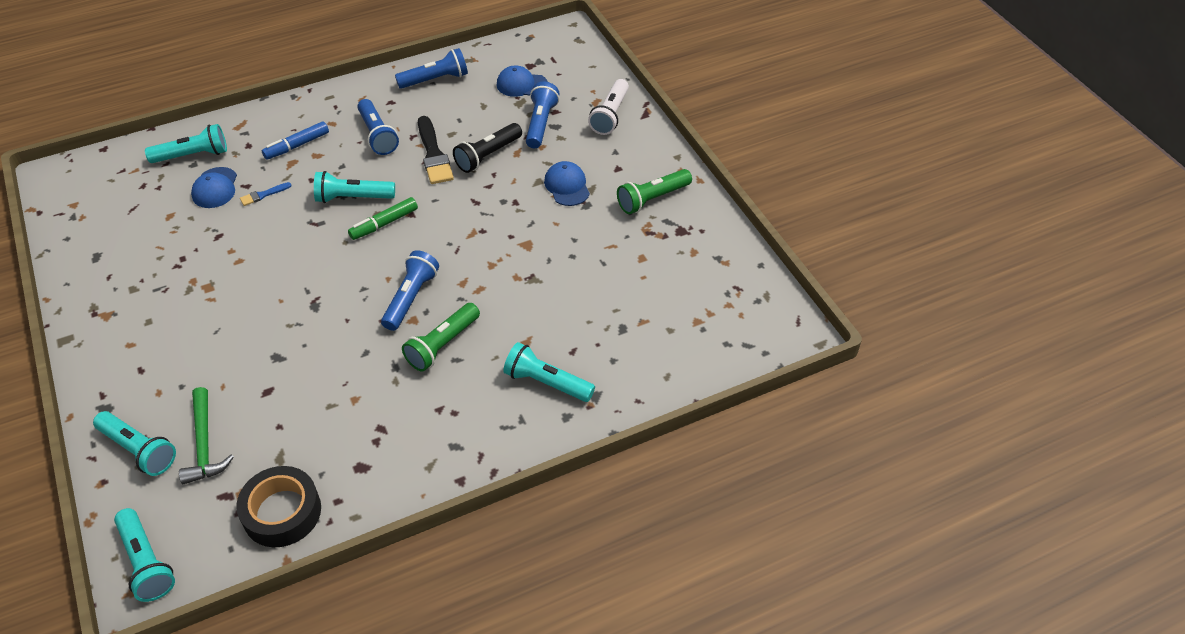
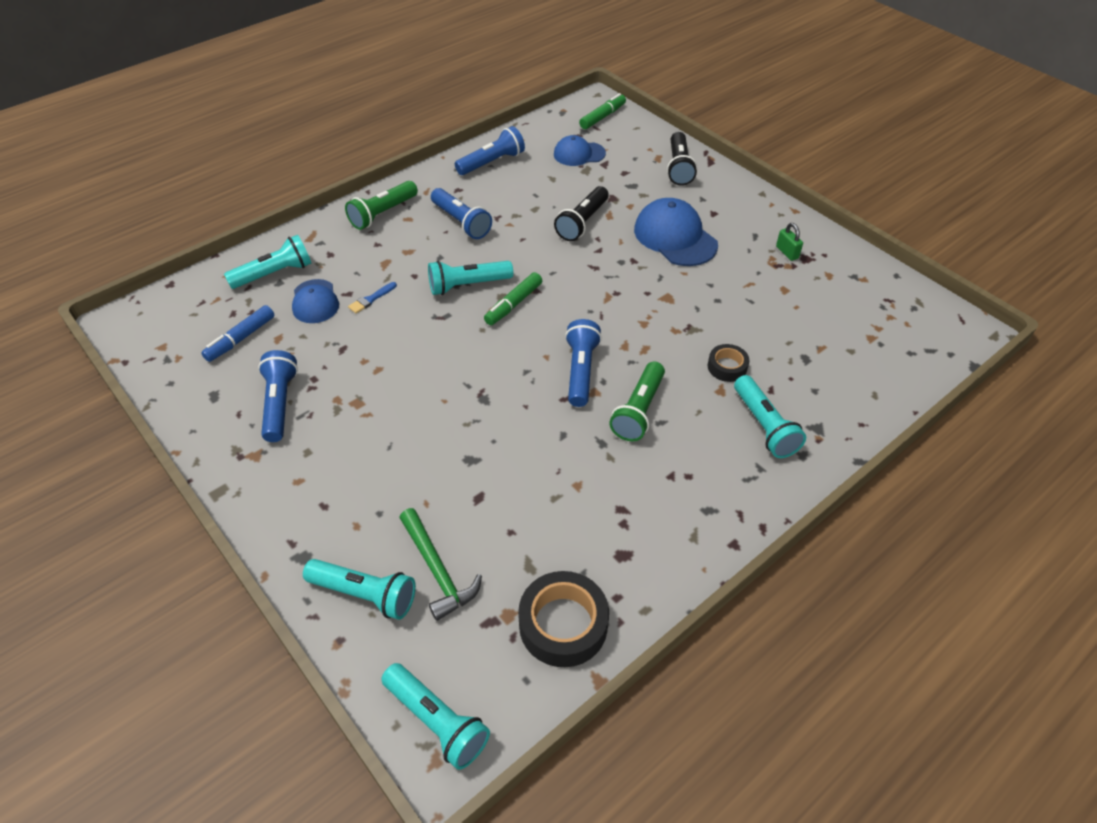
camera: 15 degrees left, 0 degrees up
(297, 145) = (382, 246): blue marker -> blue marker (240, 339)
(433, 154) = (528, 230): black brush -> none
(540, 124) = (617, 185): blue flashlight -> blue flashlight (279, 404)
(544, 321) = (727, 367): none -> black tape
(547, 383) = (764, 426): turquoise flashlight -> turquoise flashlight turned 120 degrees counterclockwise
(565, 49) = (602, 117): none -> green marker
(567, 186) = (675, 237): blue cap -> blue cap, size x1.61
(610, 115) = (679, 167): white flashlight -> black flashlight
(652, 199) = (762, 234): green flashlight -> green flashlight (383, 213)
(666, 221) = (787, 252): none -> green padlock

